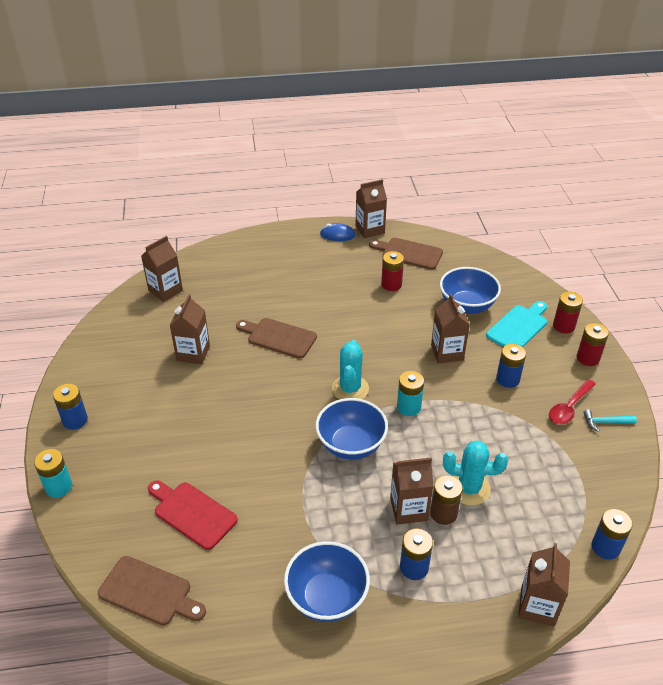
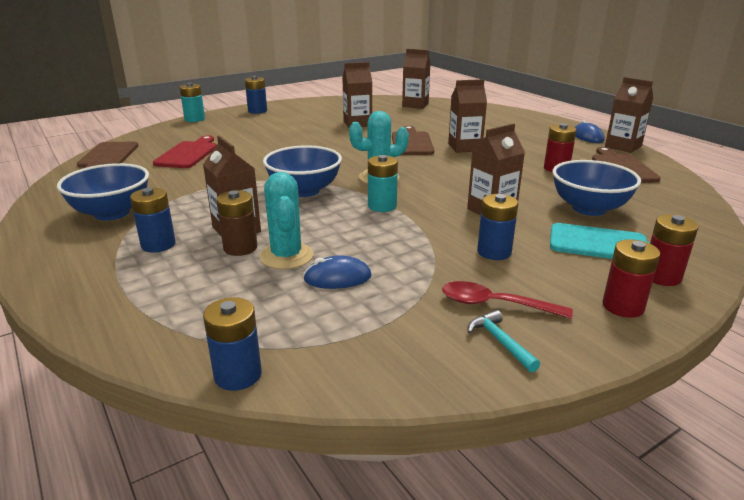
camera: 65 degrees right, 15 degrees down
(511, 469) = (337, 278): none -> blue mouse
(537, 606) = (117, 329): brown carton -> brown carton (464, 147)

